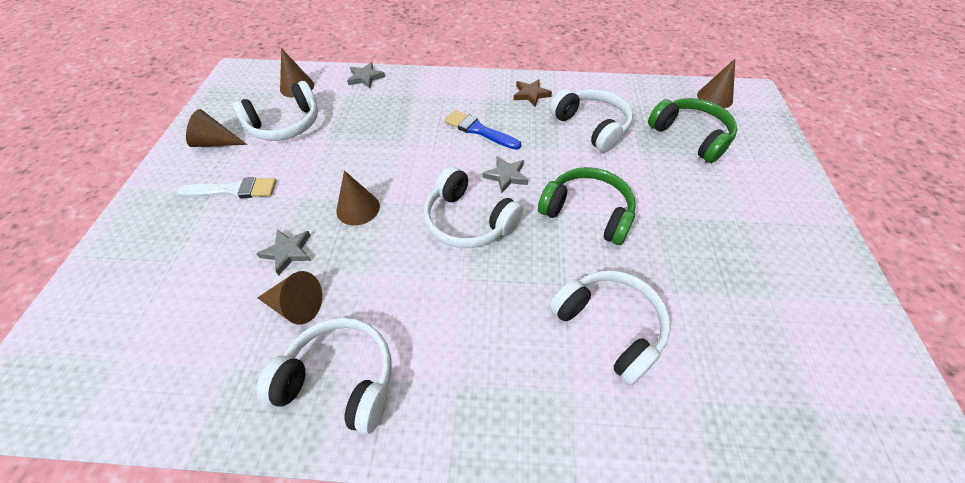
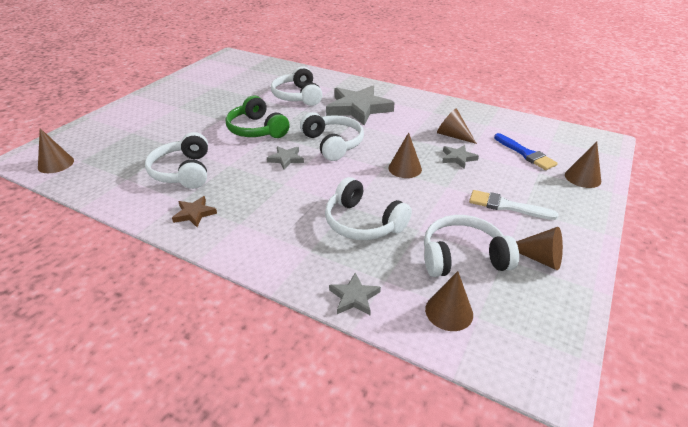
camera: 155 degrees left, 15 degrees down
(111, 271) = (582, 178): none -> brown cone
(340, 379) = (431, 110): white headphones -> white headphones (363, 223)
(479, 130) = (276, 195): blue brush -> blue brush (525, 154)
(479, 328) = (358, 108): none -> grey star
(690, 136) = (127, 146): green headphones -> none

